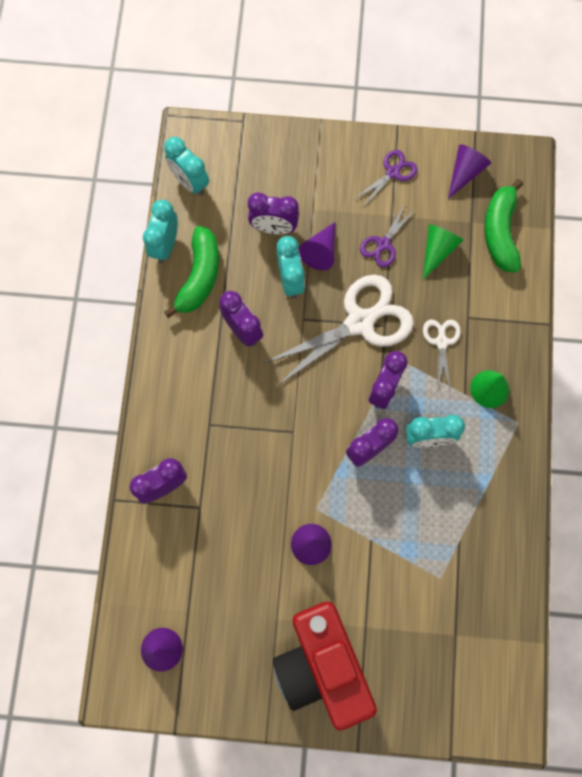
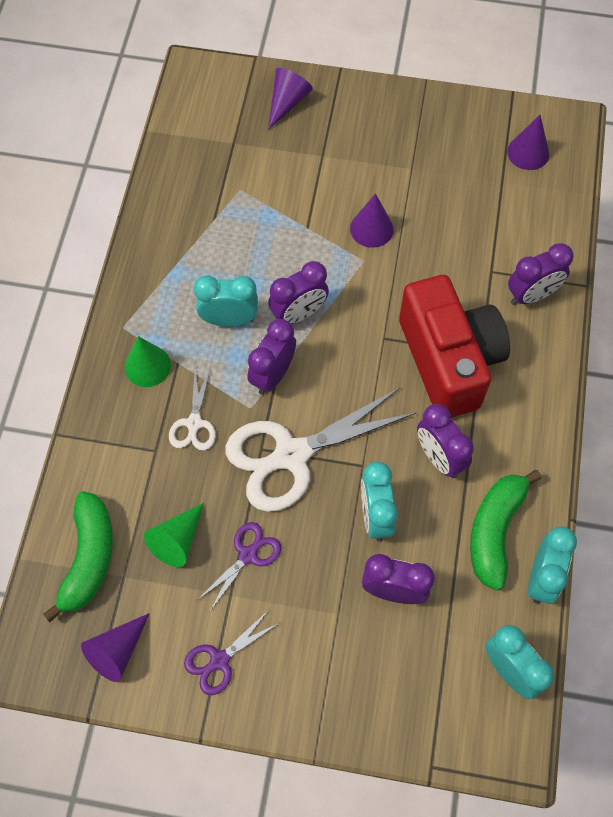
camera: 175 degrees left, 10 degrees down
(321, 251) = (332, 552): purple cone -> purple cone (287, 102)
(321, 664) = (369, 130): red camera -> red camera (449, 361)

